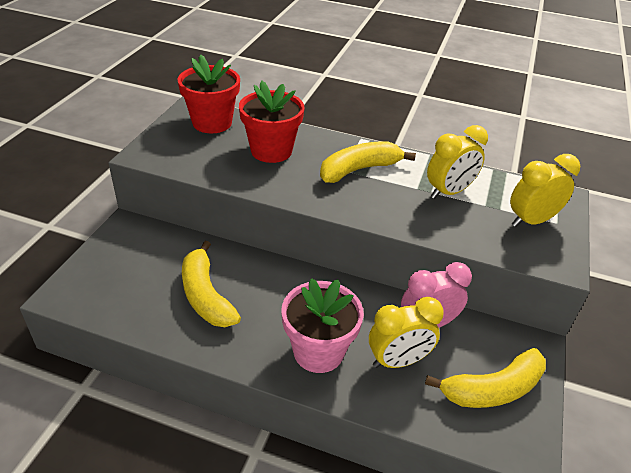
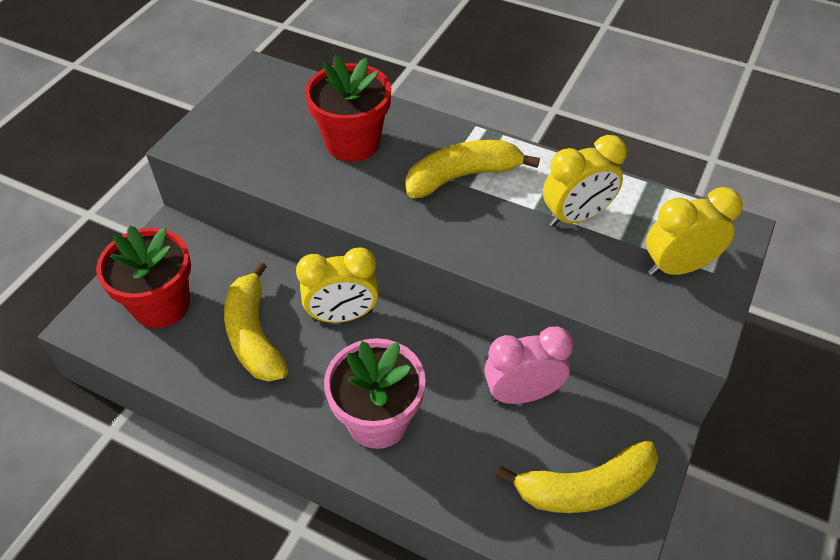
camera: 10 degrees right, 10 degrees up
(212, 123) = (283, 96): red flower pot -> red flower pot (161, 305)
(398, 361) = (474, 440): yellow clock -> yellow clock (342, 315)

